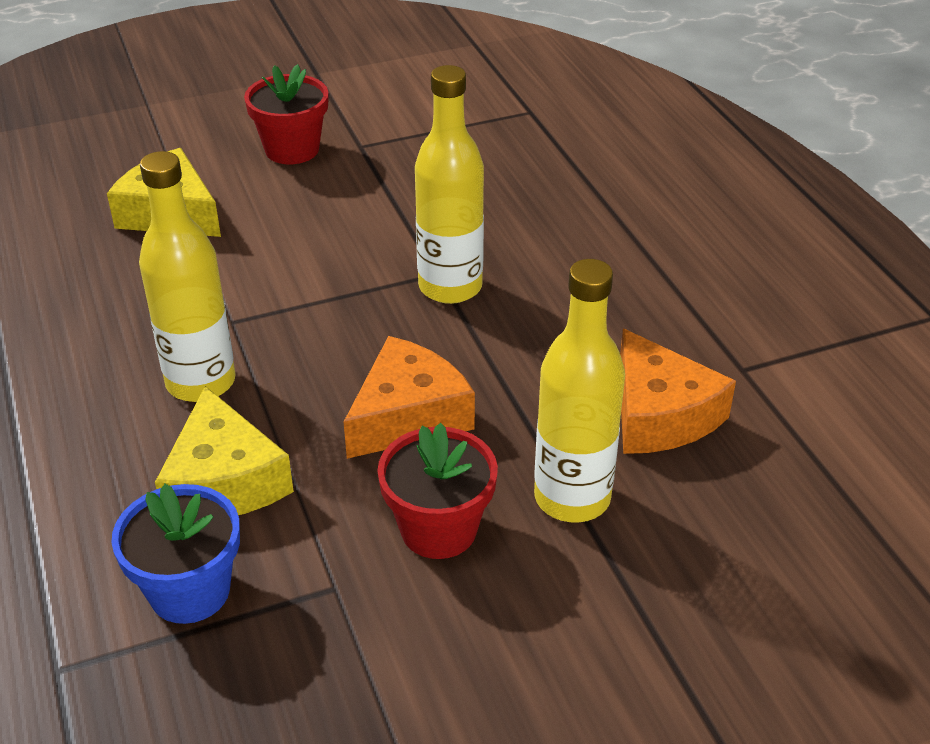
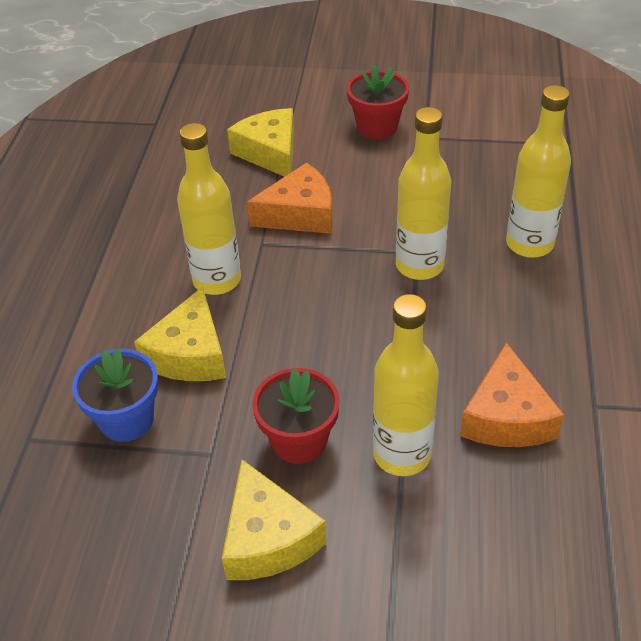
camera: 30 degrees right, 5 degrees up
(408, 416) = (331, 352): orange cheese -> orange cheese (300, 214)
(476, 655) = (267, 538): none -> yellow cheese
(560, 227) = (529, 244): none -> yellow bottle

